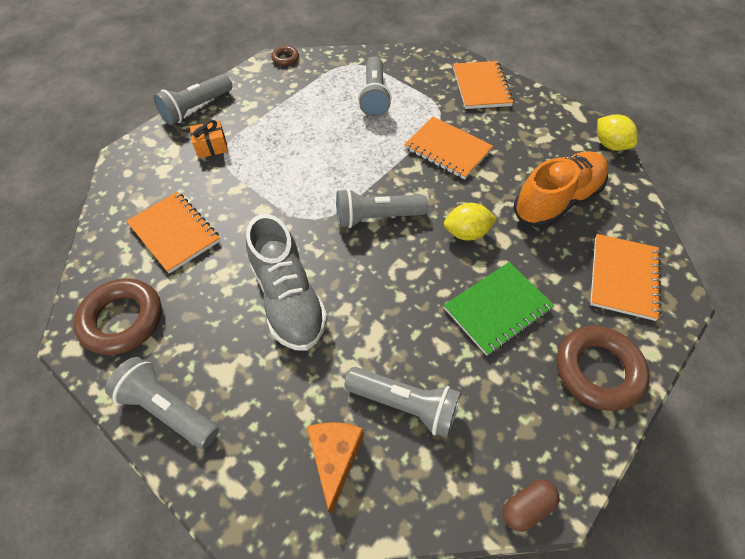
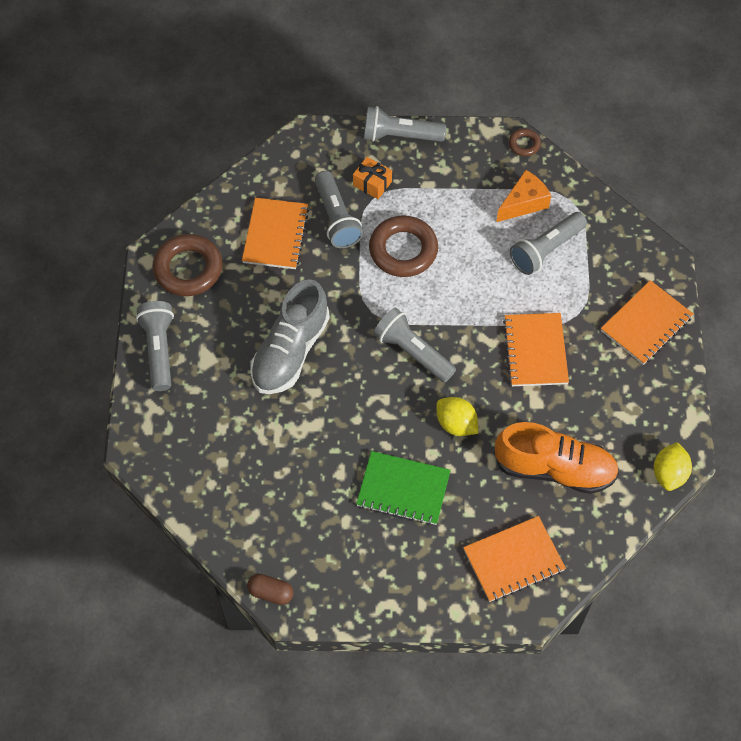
camera: 50 degrees right, 5 degrees up
(335, 459) = (209, 466): orange cheese -> orange cheese (524, 203)
(405, 404) = (277, 480): grey flashlight -> grey flashlight (336, 218)
(597, 370) = (409, 584): brown ring -> brown ring (403, 250)

